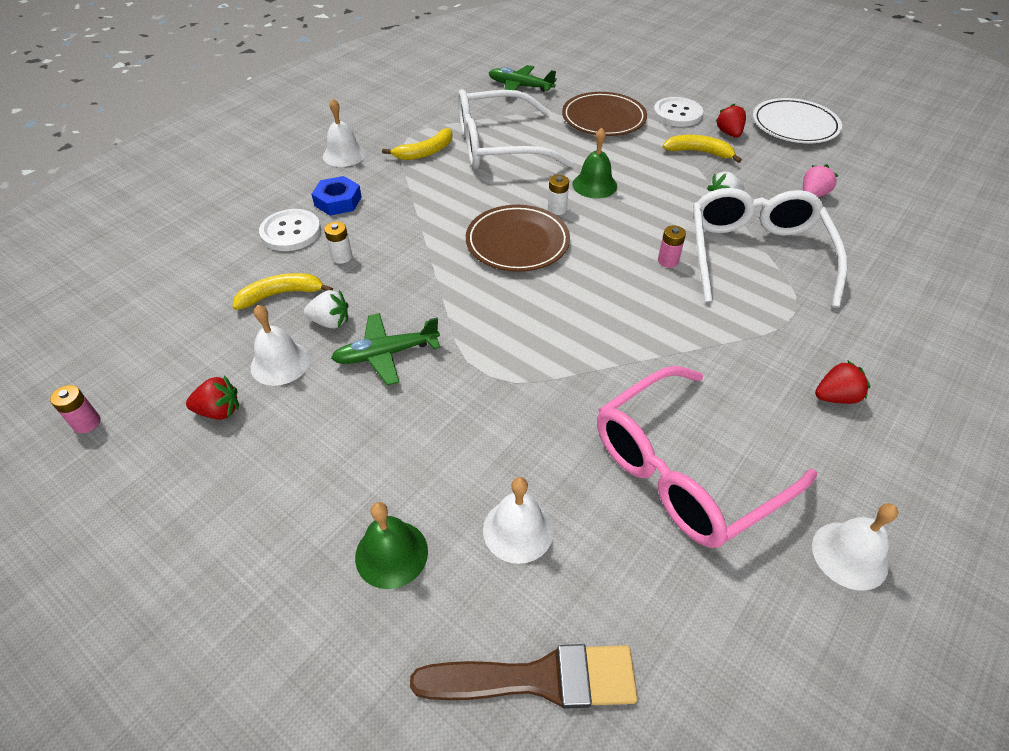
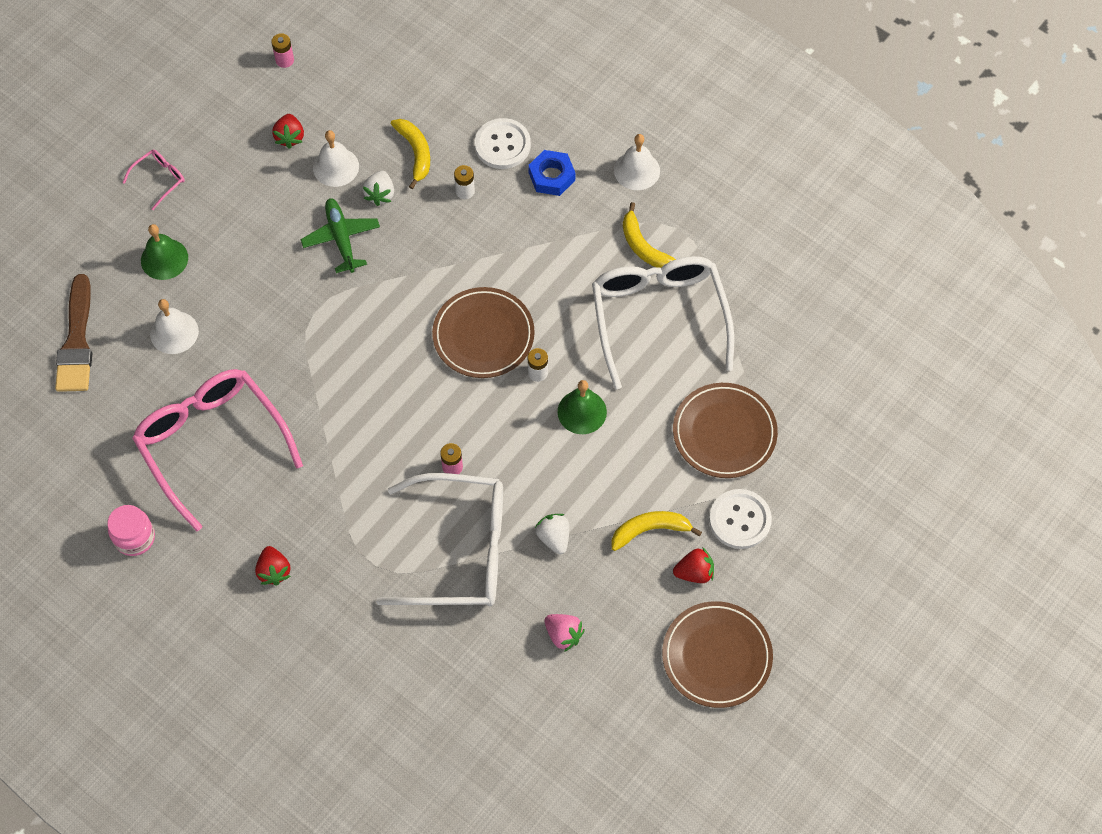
camera: 90 degrees right, 15 degrees up
(243, 573) = (159, 179): none -> pink glasses
(520, 86) = (800, 342): green plane -> none
(699, 152) = (650, 530): yellow banana -> yellow banana turned 120 degrees counterclockwise
(794, 125) = (716, 656): white plate -> brown plate
(849, 555) = (135, 538): white bell -> pink jar

